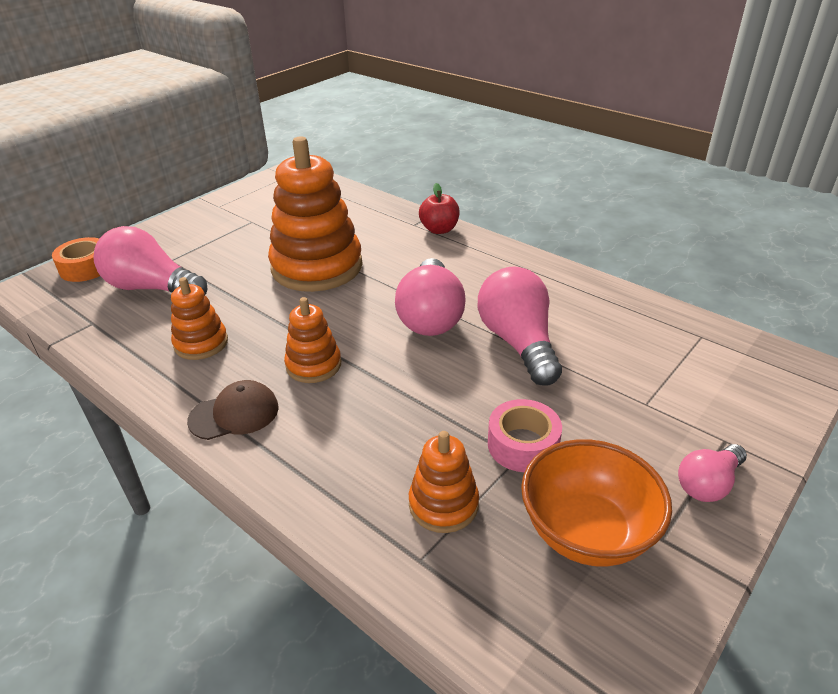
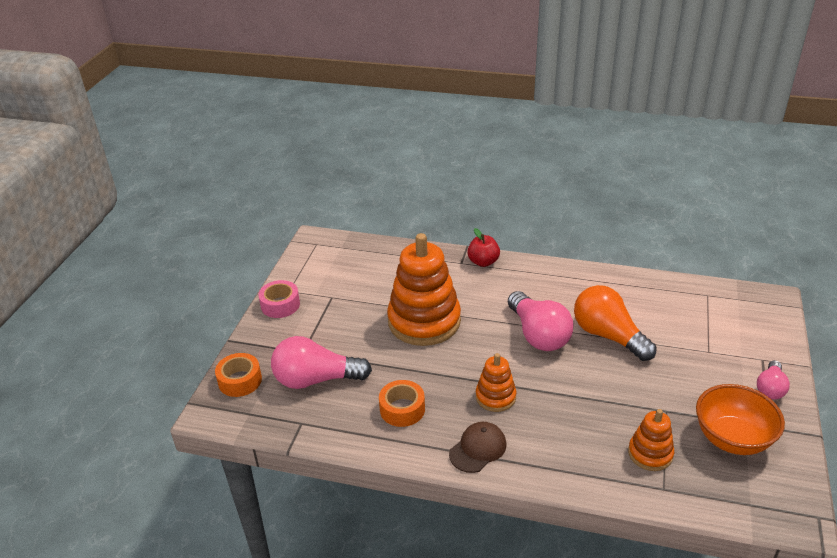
camera: 25 degrees left, 0 degrees up
(201, 343) = (402, 409): orange stacking toy -> orange tape
(518, 343) = (608, 336): pink light bulb -> orange light bulb
(523, 445) = (663, 402): pink tape -> pink tape (280, 305)

